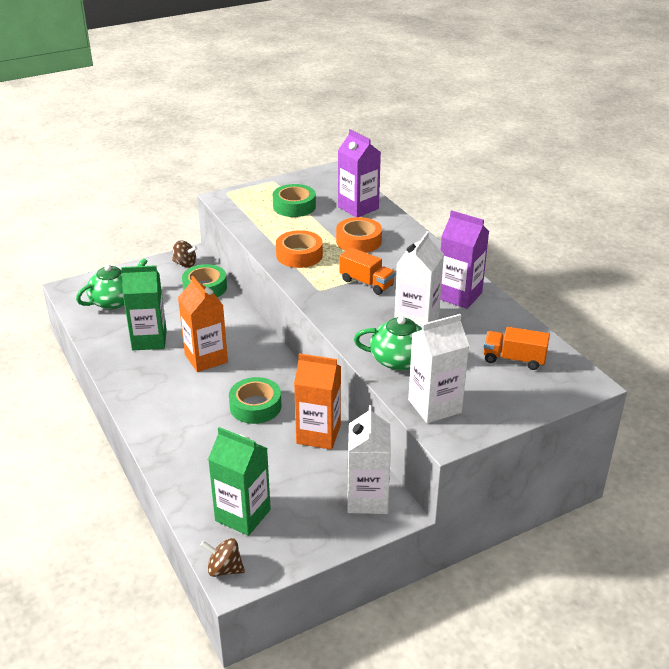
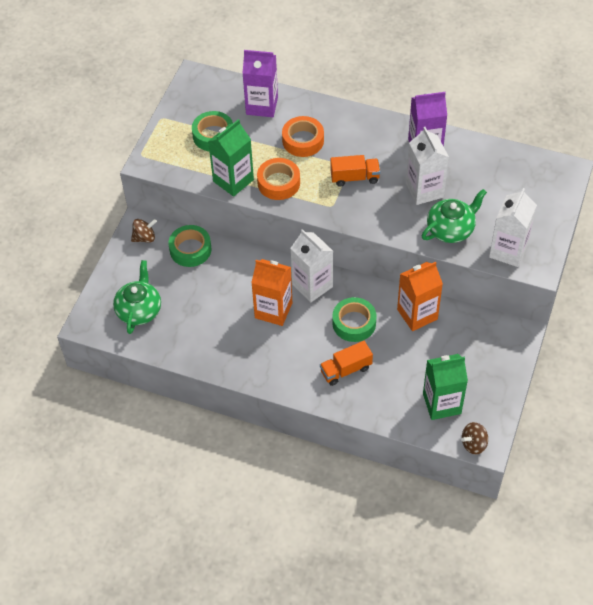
camera: 40 degrees left, 20 degrees up
(149, 340) = (213, 324): green carton -> green carton (233, 180)
(367, 499) = (496, 337): white carton -> white carton (312, 285)
(514, 359) = (512, 180): orange truck -> orange truck (346, 370)

